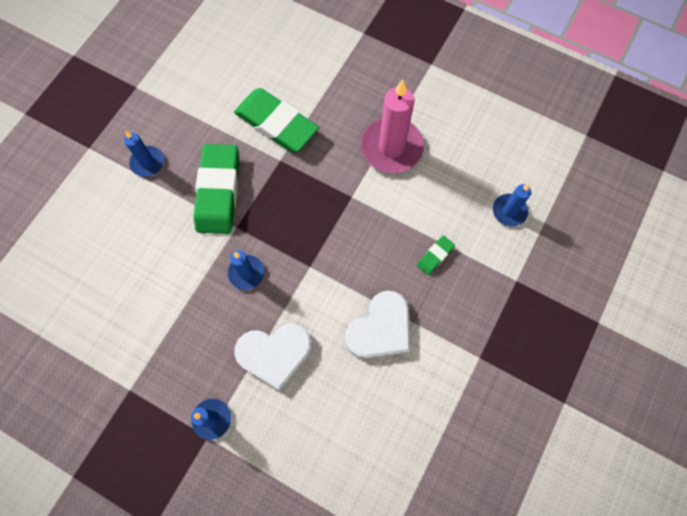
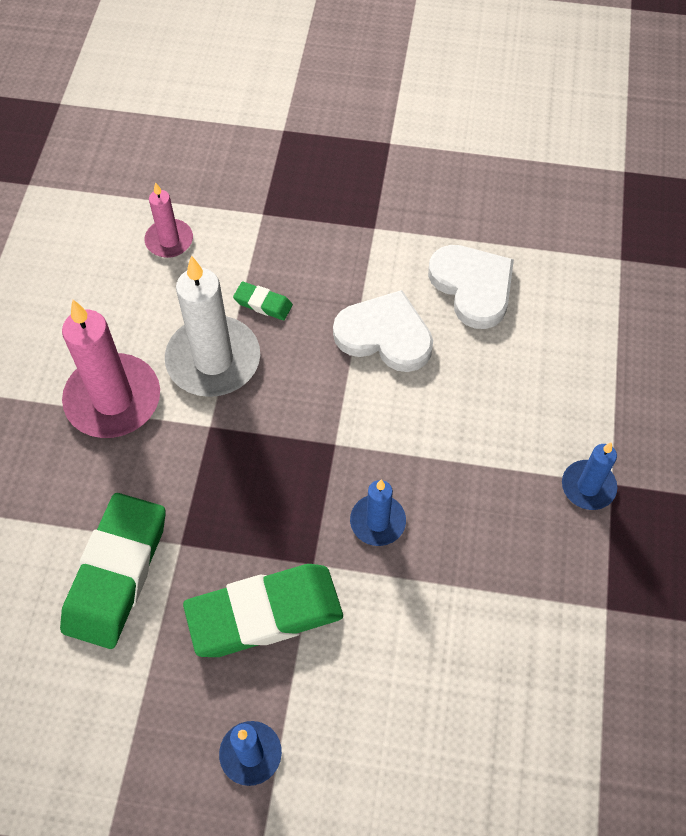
camera: 110 degrees left, 10 degrees down
(275, 354) = (472, 443): white heart -> white heart (472, 287)
(400, 212) = (213, 360): none -> white candle
(509, 211) = (169, 240): blue candle -> pink candle

